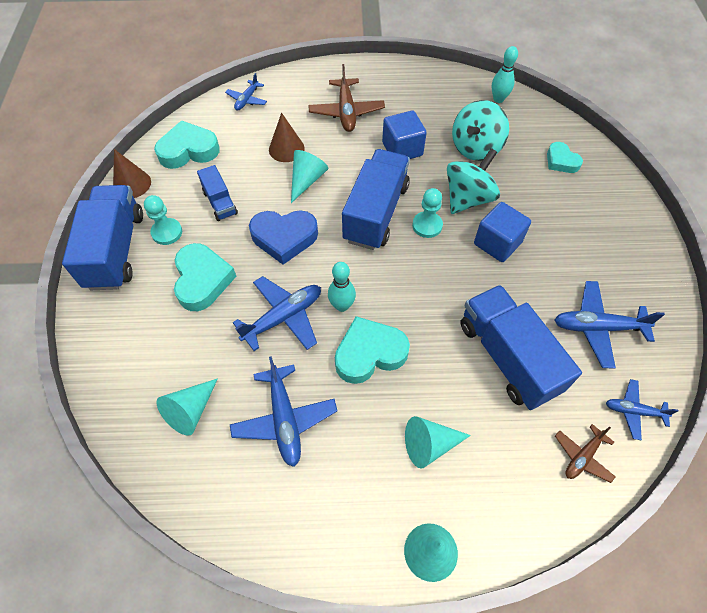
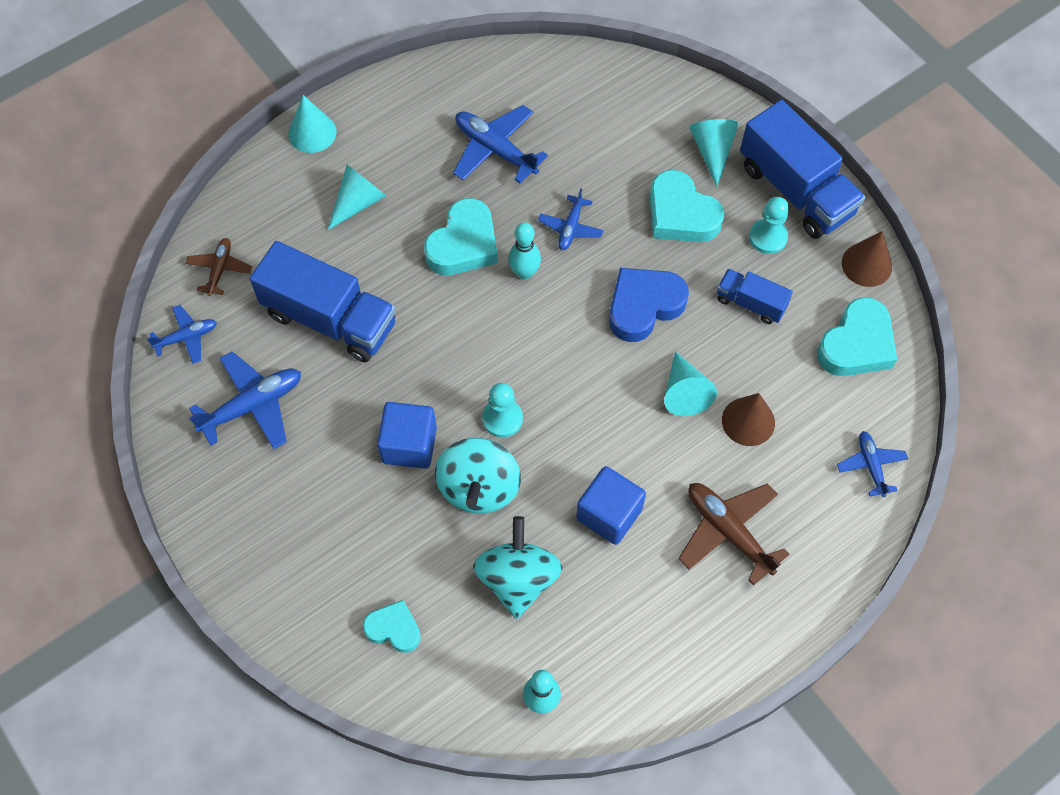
camera: 145 degrees right, 5 degrees up
(191, 411) = (578, 110): turquoise cone -> turquoise cone (712, 151)
(283, 317) = (570, 228): blue plane -> blue plane, size x0.60
(376, 213) = (571, 399): blue truck -> none

